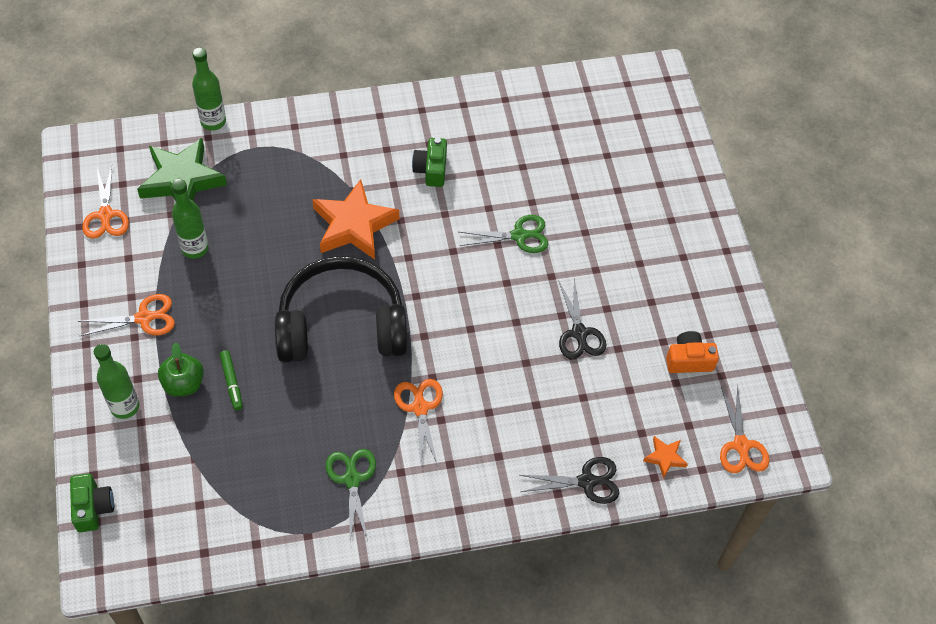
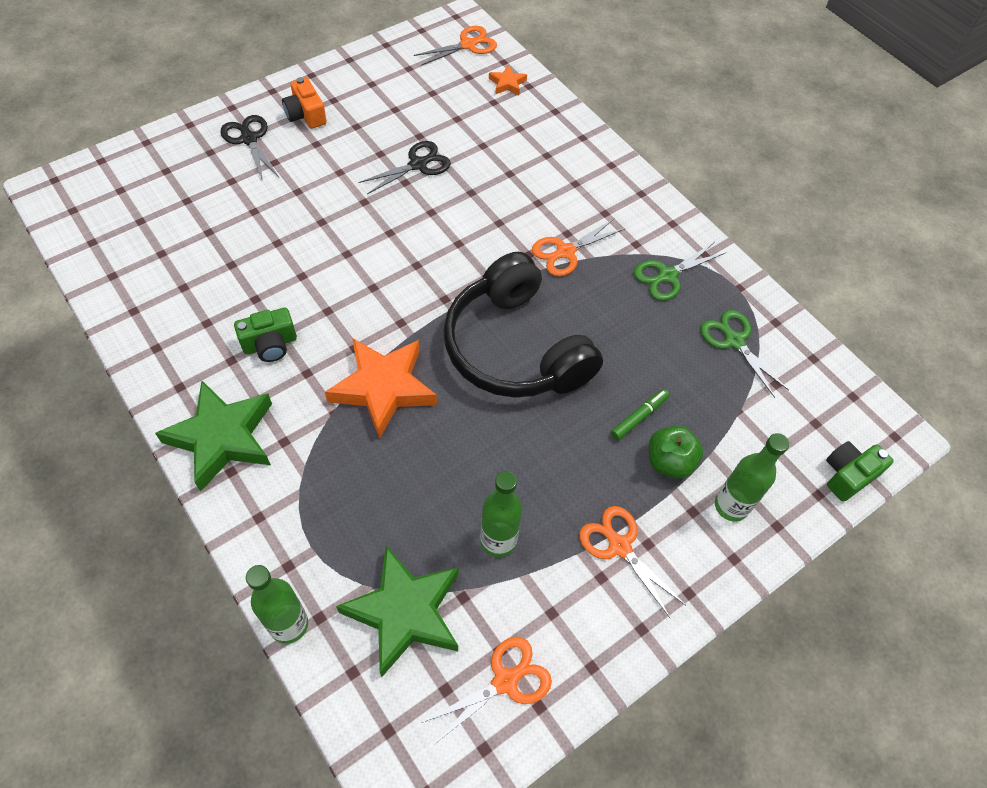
camera: 115 degrees left, 0 degrees up
(366, 123) = (222, 437): none -> green star
(519, 236) = (327, 240): green scissors -> green scissors (734, 341)
(587, 481) = (560, 123): black scissors -> black scissors (249, 139)
(689, 360) = (405, 89): orange camera -> orange camera (306, 115)

